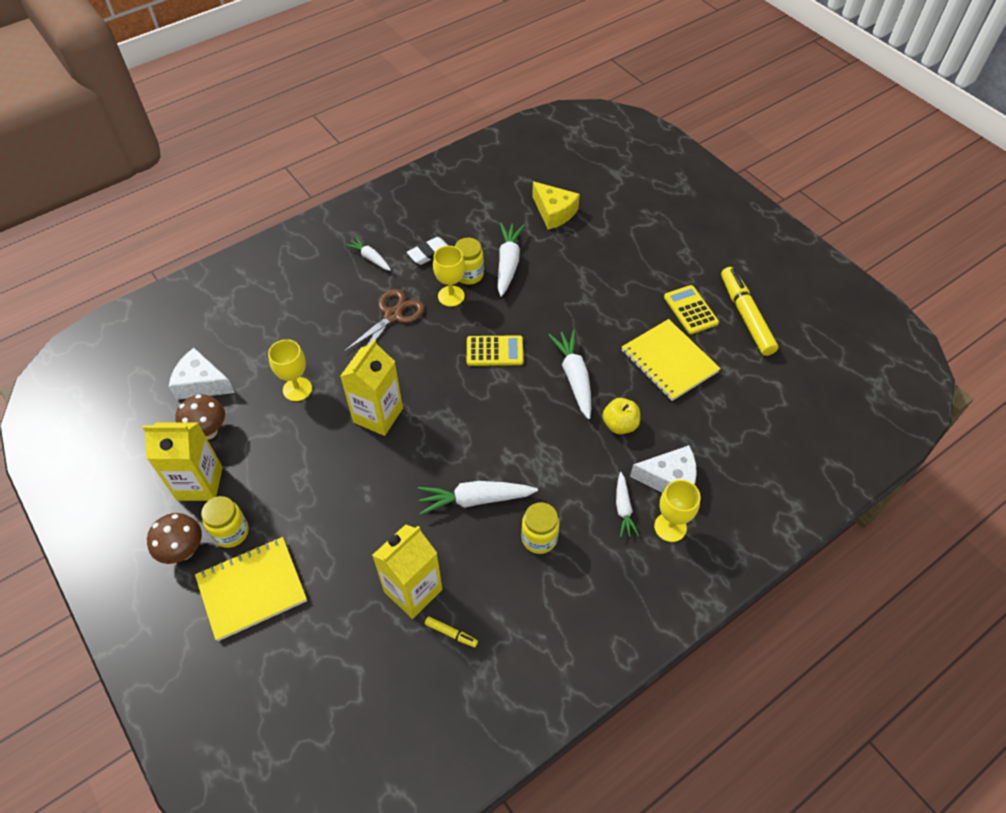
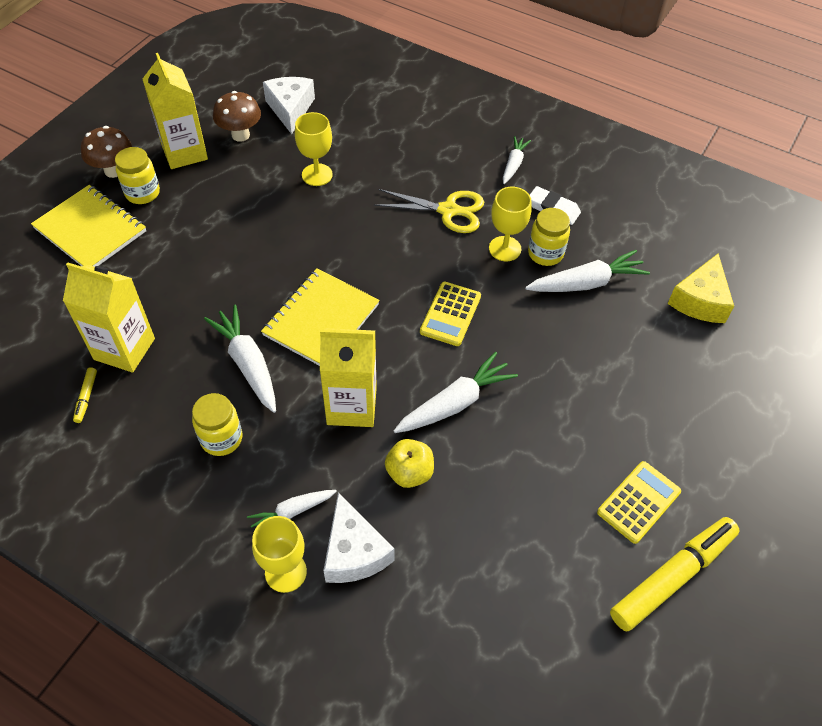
camera: 65 degrees right, 0 degrees up
(378, 415) = (316, 246): yellow carton -> yellow carton (351, 406)
(393, 315) = (448, 210): brown scissors -> yellow scissors
(494, 351) = (450, 314): yellow calculator -> yellow calculator turned 45 degrees clockwise
(669, 361) = (536, 500): yellow notebook -> yellow notebook (321, 320)

